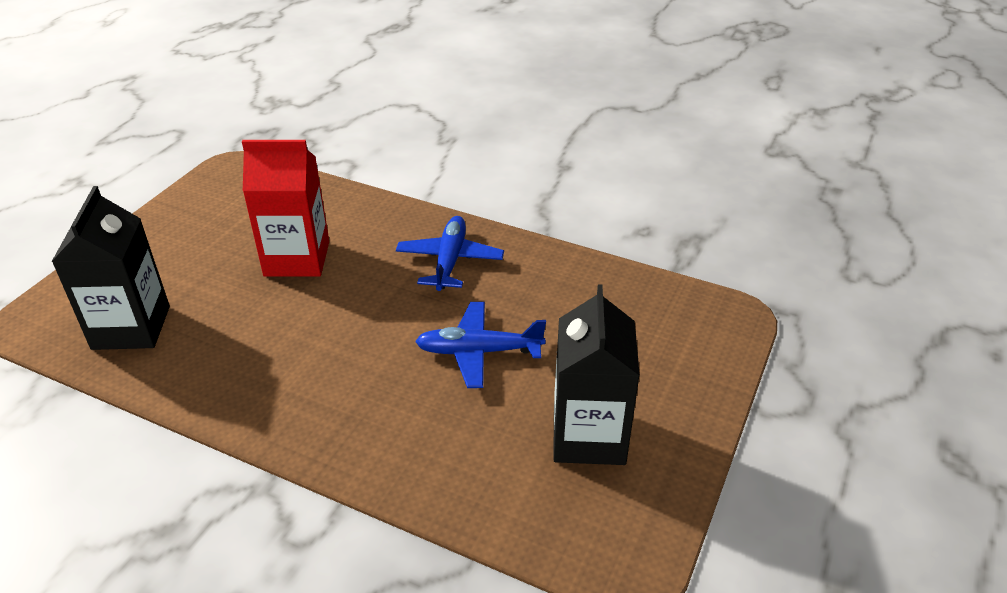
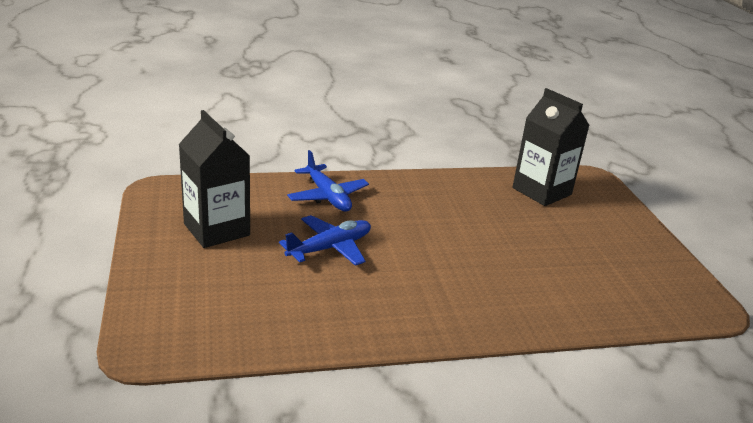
camera: 140 degrees right, 10 degrees down
(297, 259) = (529, 258): red carton -> none
(449, 261) = (425, 300): blue plane -> blue plane (328, 196)

